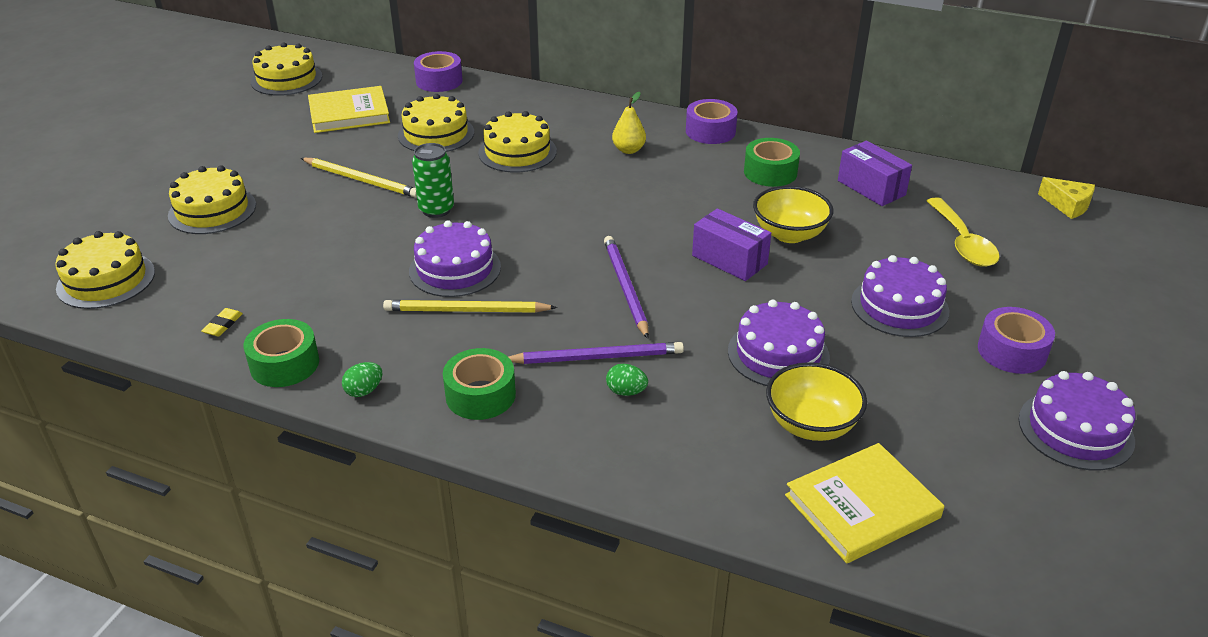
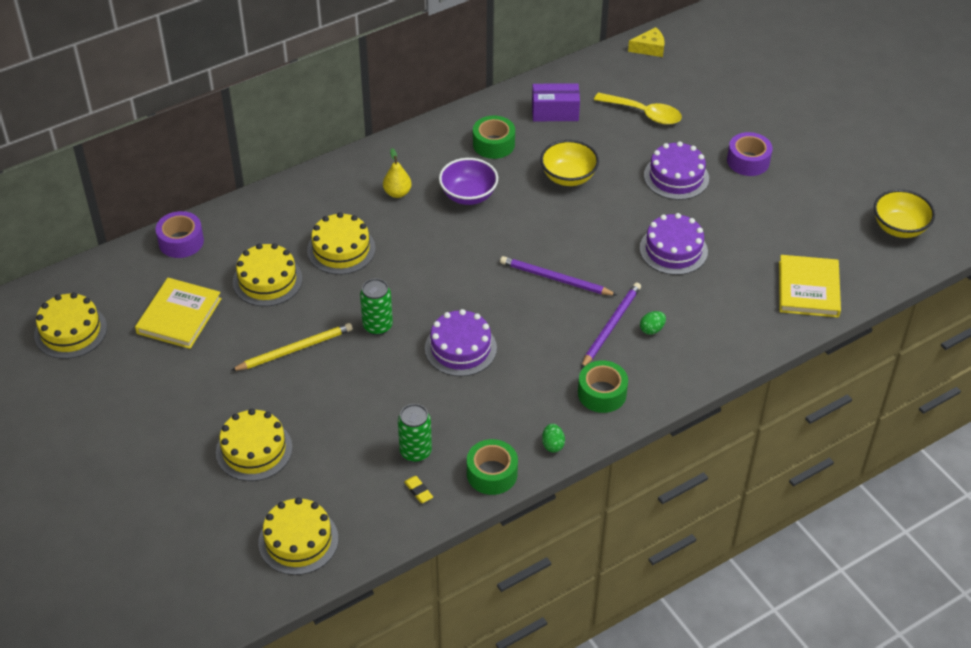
camera: 55 degrees left, 10 degrees up
(279, 300) = (415, 452): none -> green can
(466, 311) = (512, 363): yellow pencil -> none
(678, 187) = (468, 195): none -> purple bowl
(710, 131) = (415, 141): purple tape -> none
(729, 260) = (570, 218): purple box -> none
(811, 425) = (739, 271): yellow bowl -> yellow bowl (899, 228)
(1075, 430) = (819, 180): purple cake -> none

